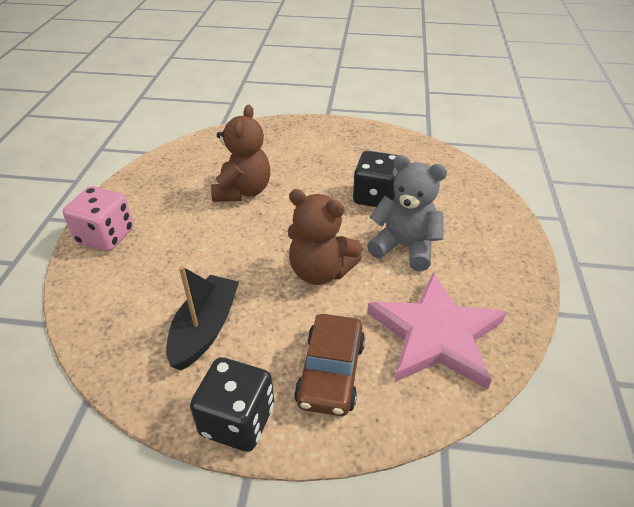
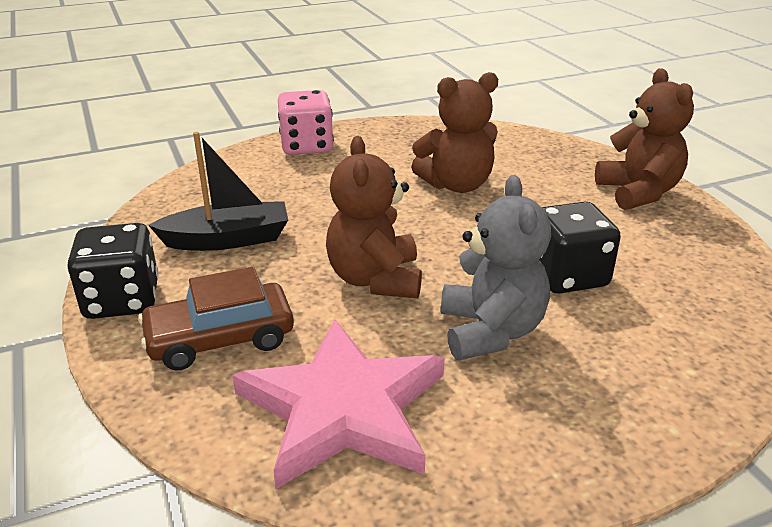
camera: 60 degrees right, 10 degrees down
(319, 134) = (638, 193): none -> brown teddy bear

